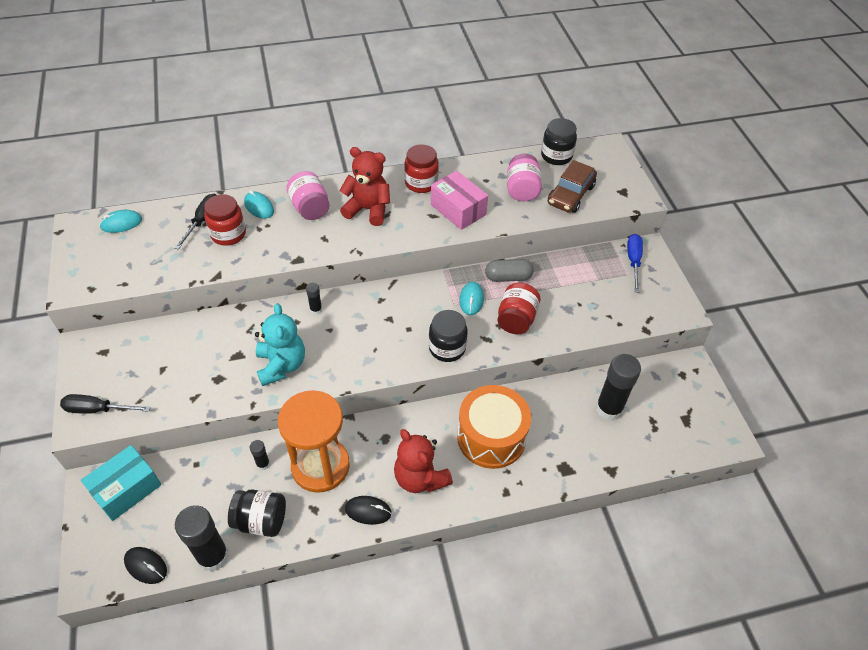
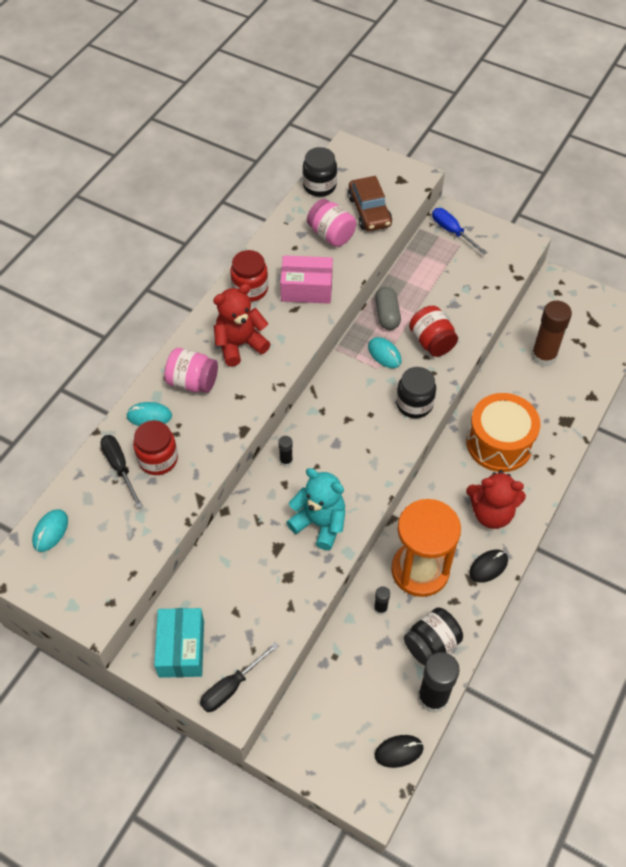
camera: 45 degrees left, 5 degrees up
(127, 489) = (311, 723): turquoise box -> turquoise box (181, 648)
(508, 277) = (387, 315): grey capsule -> grey capsule turned 45 degrees counterclockwise
(608, 409) = (543, 356): black glue stick -> brown glue stick

